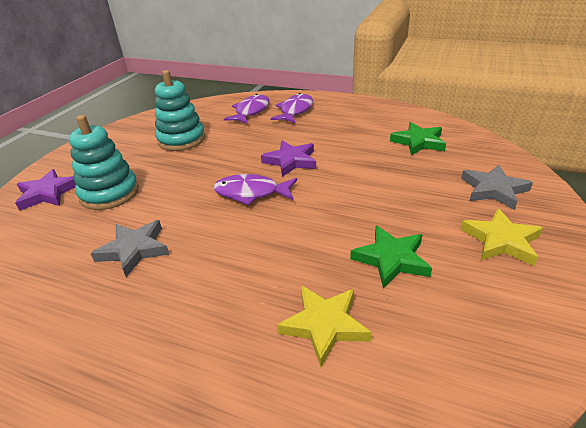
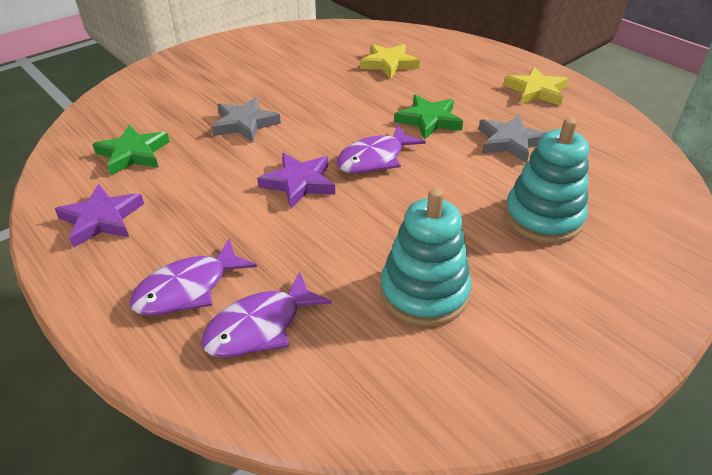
camera: 155 degrees left, 5 degrees up
(48, 193) = (634, 250): purple star -> purple star (101, 219)
(251, 193) = (375, 159): purple fish -> purple fish turned 105 degrees clockwise
(391, 259) = (312, 77): green star -> green star (429, 120)
(493, 190) = (168, 89): grey star -> grey star (245, 124)
(501, 240) = (229, 64): yellow star -> yellow star (536, 91)

